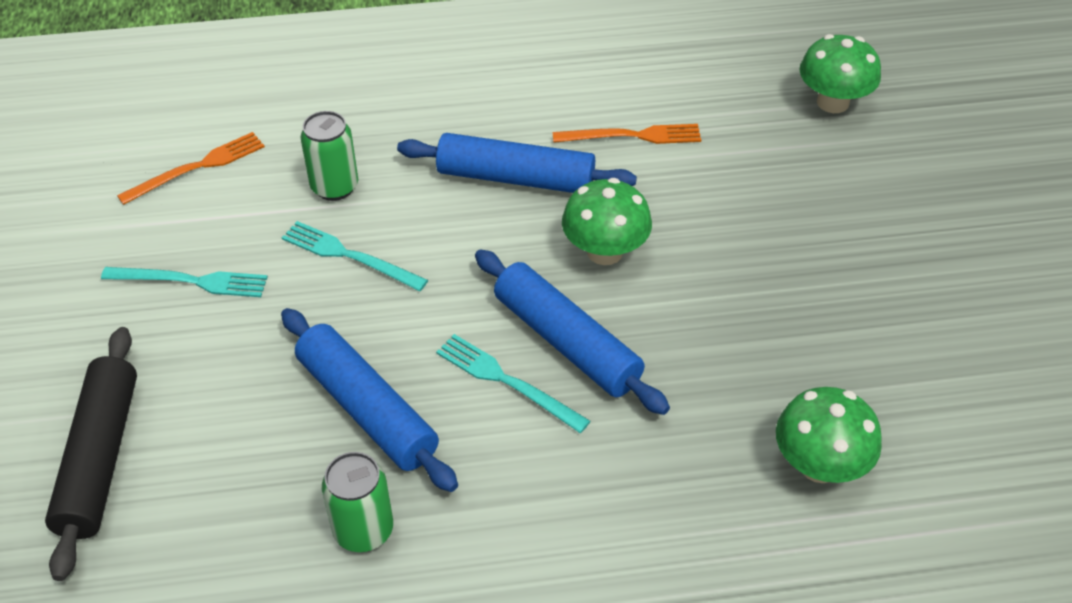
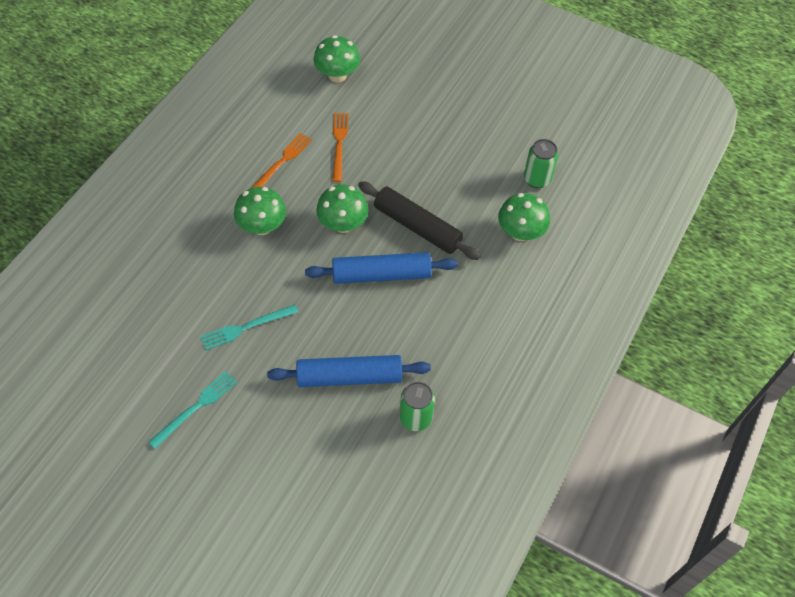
camera: 55 degrees left, 10 degrees up
(100, 458) = (279, 508): black rolling pin -> black rolling pin (417, 227)
(197, 167) = (111, 360): orange fork -> orange fork (339, 144)
(335, 187) = (191, 305): green can -> green can (537, 179)
(507, 381) = (383, 312): turquoise fork -> none
(516, 178) = (262, 226): blue rolling pin -> green mushroom

